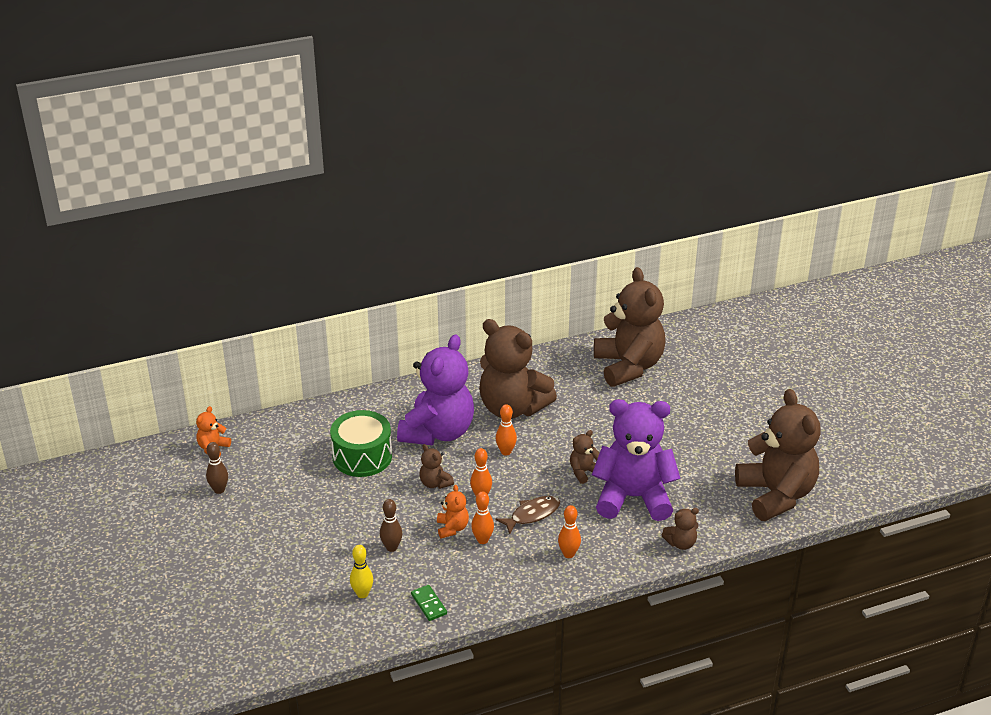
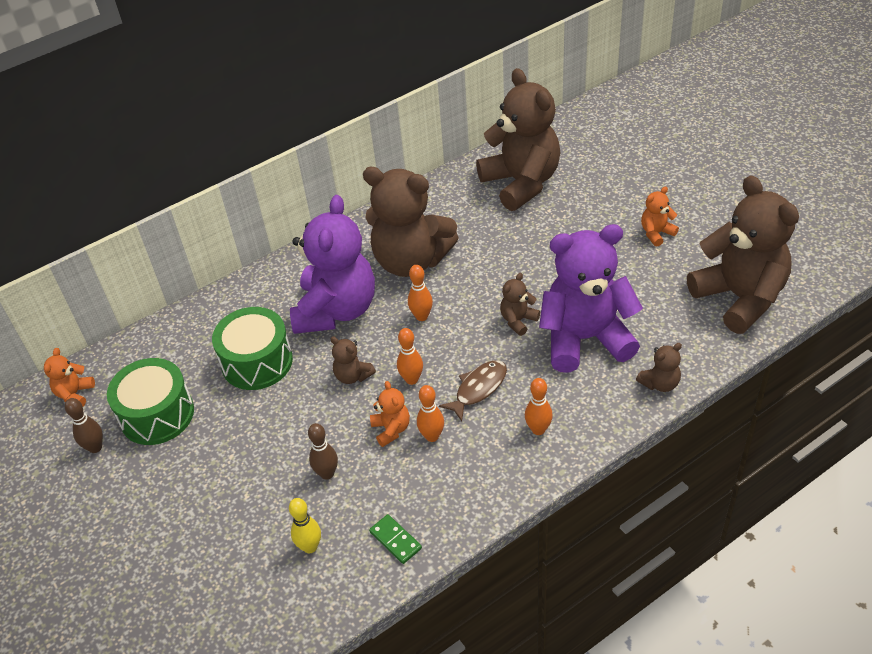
camera: 10 degrees left, 10 degrees up
(273, 477) = (157, 414): none -> green drum
(728, 430) = (656, 233): none -> orange teddy bear

